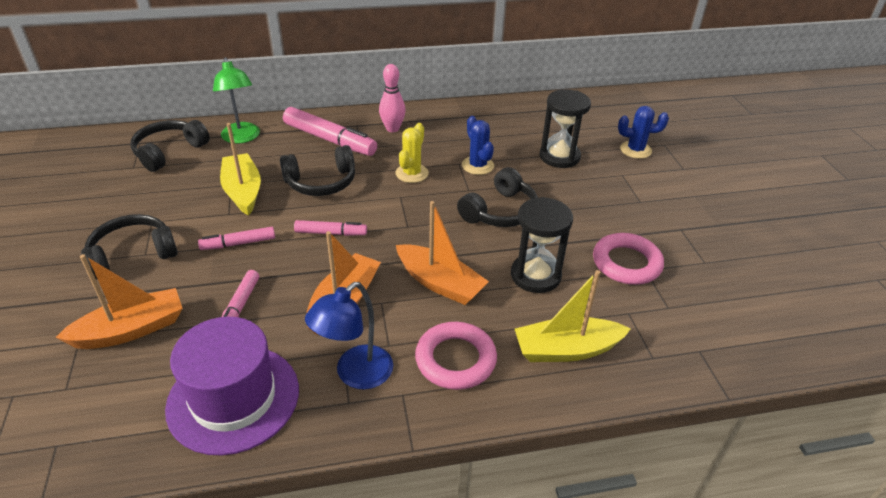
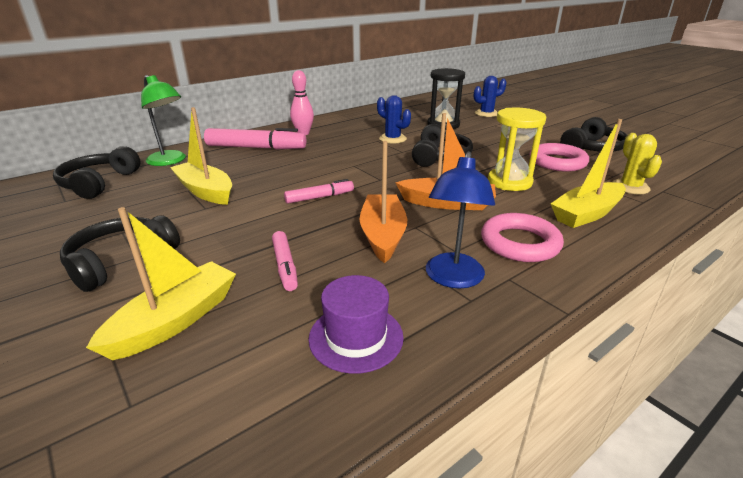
camera: 25 degrees left, 10 degrees down
(131, 330) = (175, 321): orange boat -> yellow boat
(233, 398) = (356, 337): purple hat -> purple hat, size x0.61
(238, 243) = (236, 224): pink marker -> none
(321, 182) = (276, 171): black headphones -> black headphones (592, 148)
(412, 173) = (347, 152): yellow cactus -> yellow cactus (630, 187)
(535, 275) = (509, 182): black hourglass -> yellow hourglass

